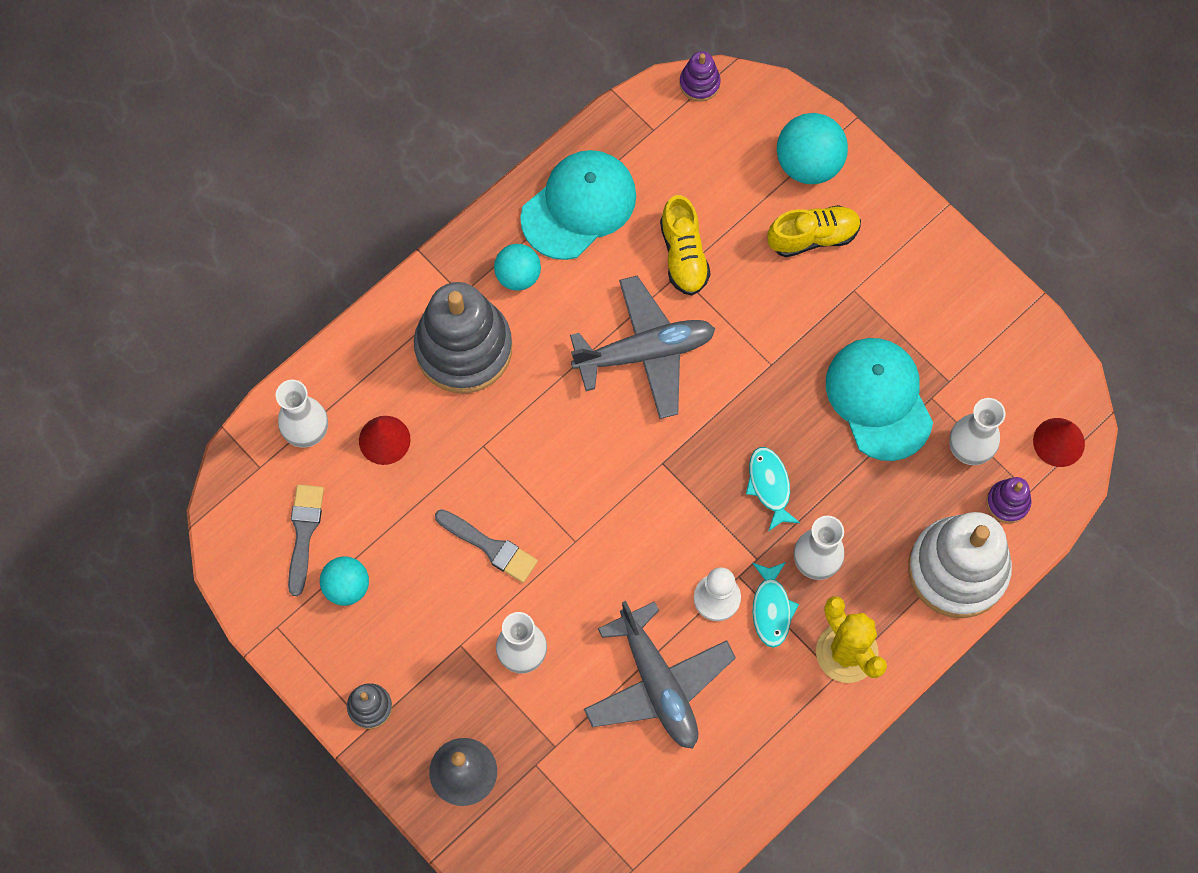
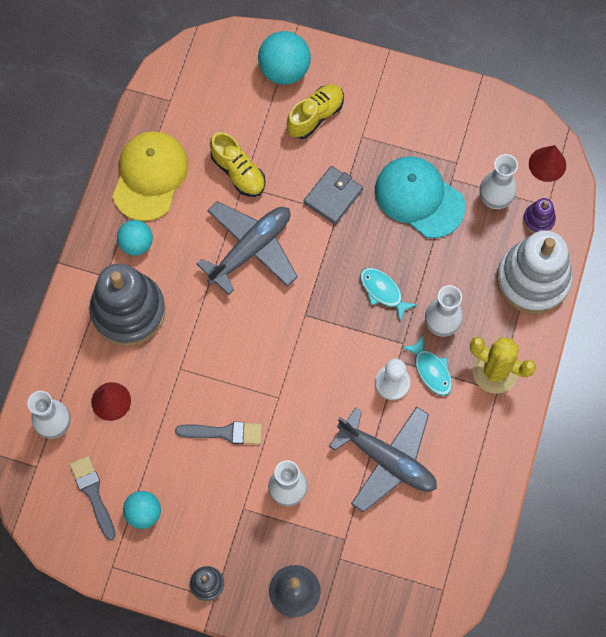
camera: 30 degrees left, 0 degrees up
(579, 206) = (150, 176): turquoise cap -> yellow cap
(699, 83) = (182, 54): purple stacking toy -> none
(777, 342) = (333, 196): none -> grey wallet

